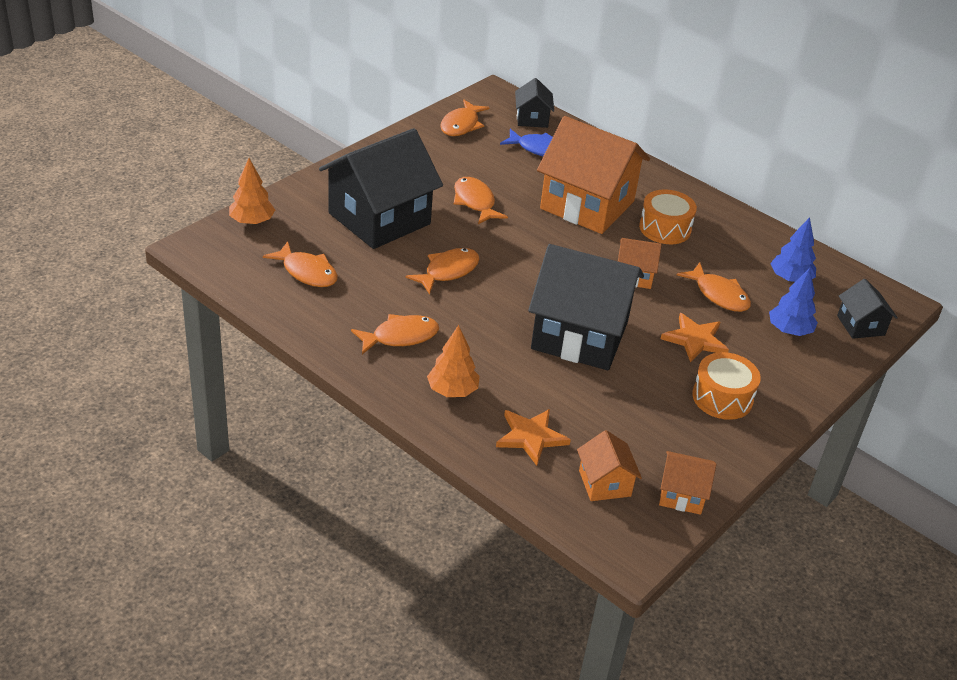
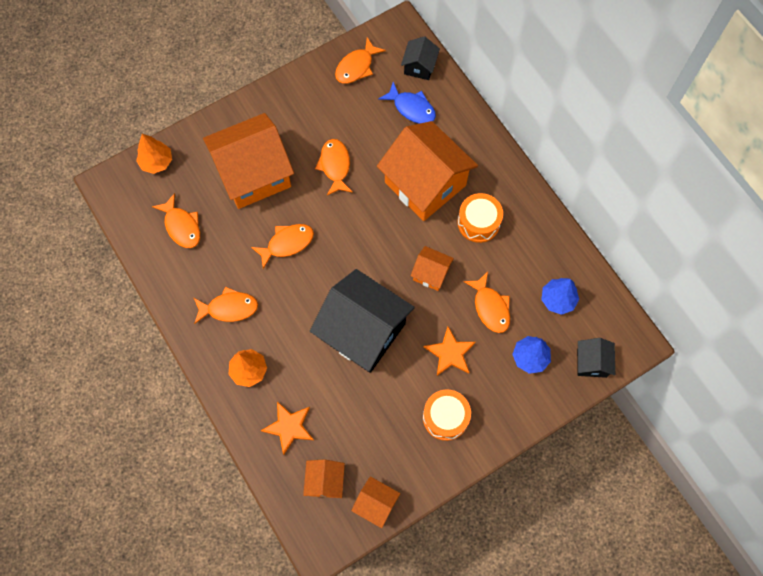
camera: 20 degrees right, 30 degrees up
(379, 219) = (253, 174): black house -> orange house

